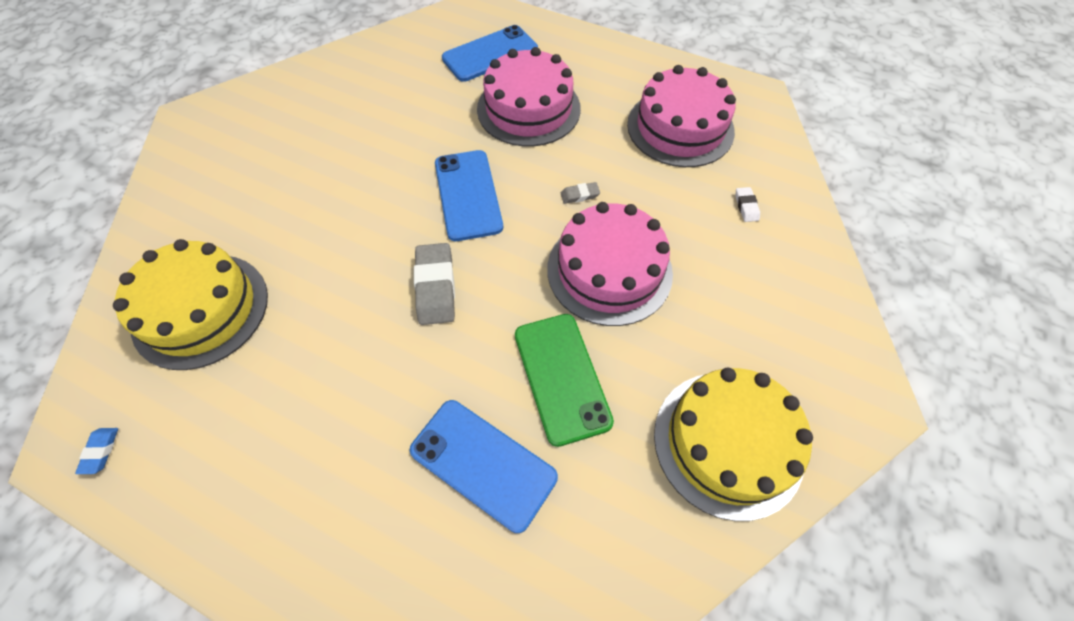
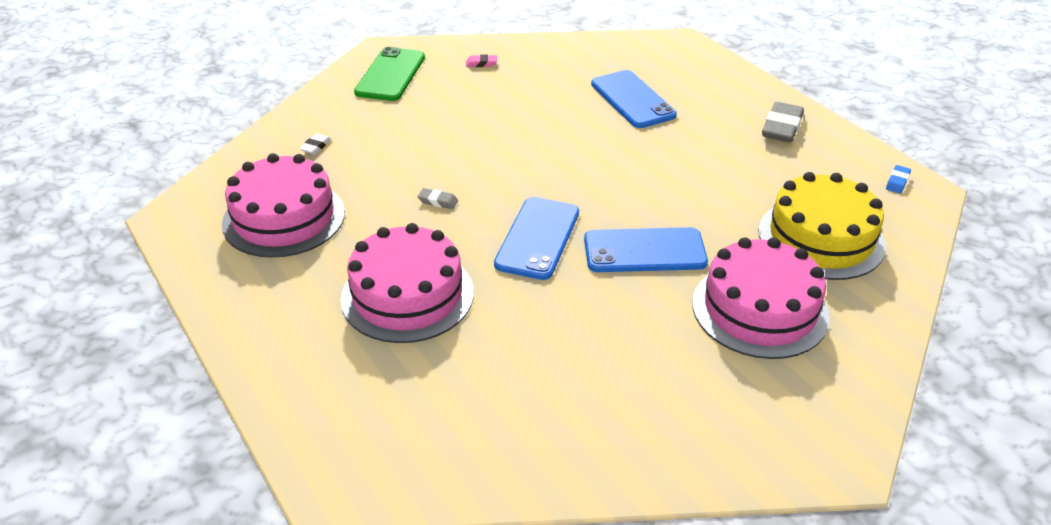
camera: 150 degrees left, 20 degrees down
(435, 287) = (611, 185): grey eraser -> grey eraser (781, 127)
(490, 54) = (386, 386): blue phone -> blue phone (644, 251)
(561, 377) = (554, 114): green phone -> green phone (390, 75)
(609, 270) = (467, 149): pink cake -> pink cake (760, 309)
(728, 443) = (481, 63): yellow cake -> pink eraser

